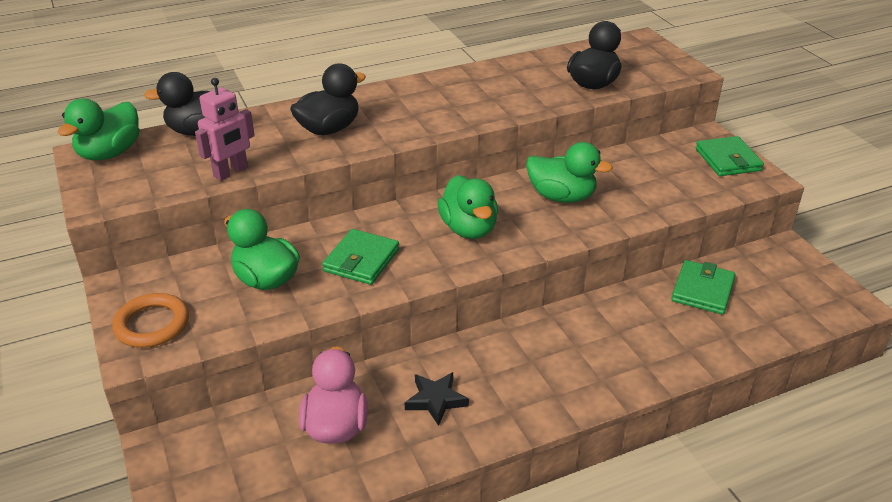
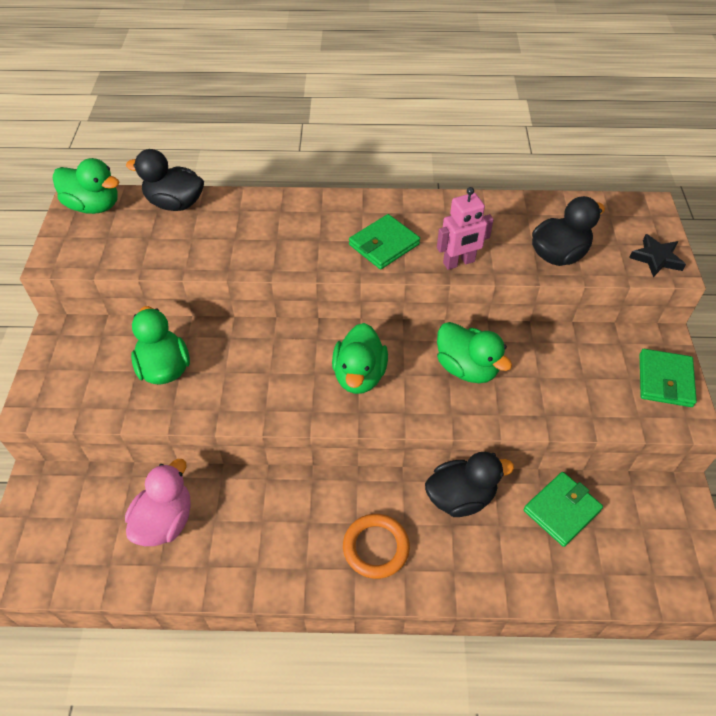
camera: 25 degrees right, 15 degrees up
(110, 153) = (94, 206): green duck -> green duck turned 120 degrees counterclockwise
(152, 324) = (58, 382): orange ring -> orange ring (376, 547)
(231, 172) = (171, 259): pink robot -> pink robot (459, 262)
(329, 129) = (278, 234): black duck -> black duck (460, 497)
(361, 260) = (249, 377): green wallet -> green wallet (384, 244)
(436, 400) = (254, 530): black star -> black star (656, 258)

